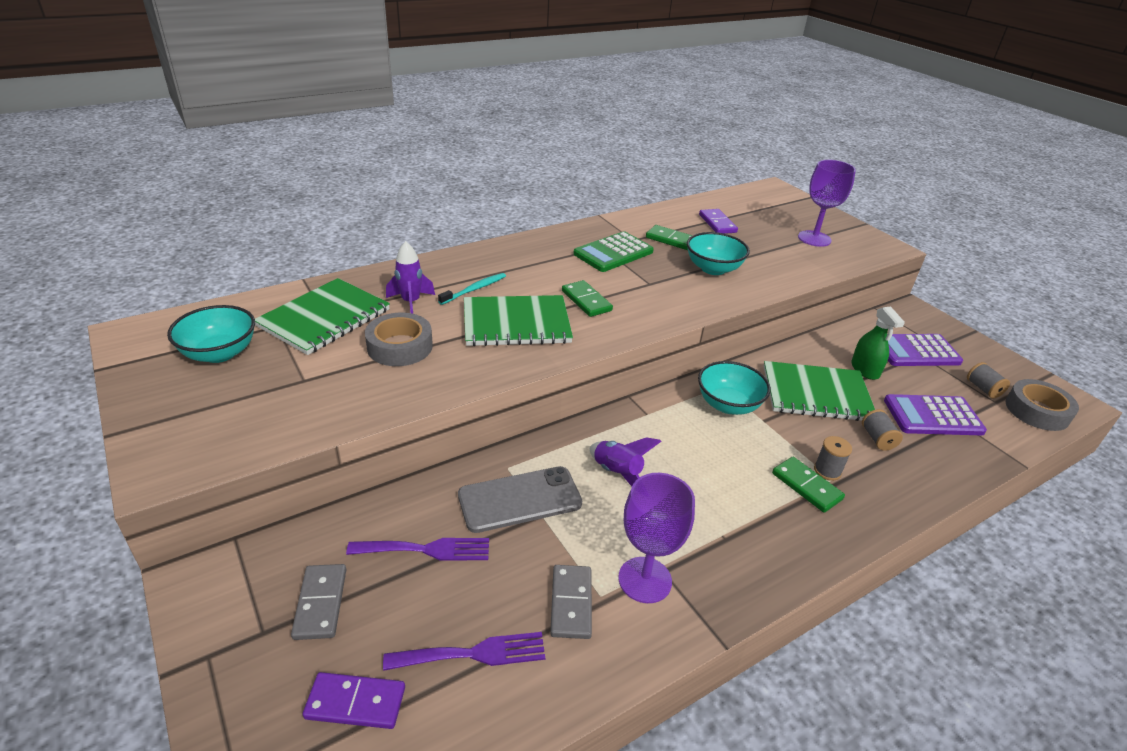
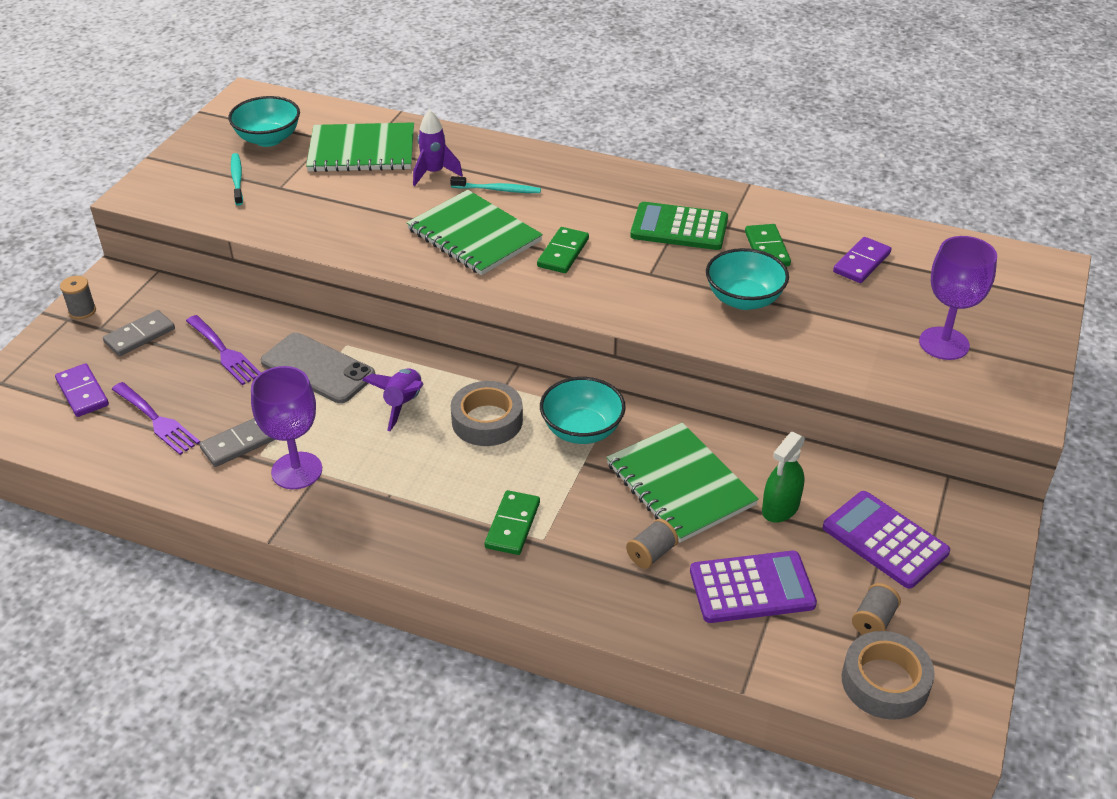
camera: 55 degrees right, 5 degrees up
(250, 397) = (237, 179): none -> turquoise toothbrush
(400, 346) = (368, 201): grey tape -> grey tape (487, 421)
(827, 471) = (552, 532): grey spool -> grey spool (82, 311)
(933, 416) = (752, 588): purple calculator -> purple calculator turned 120 degrees clockwise

